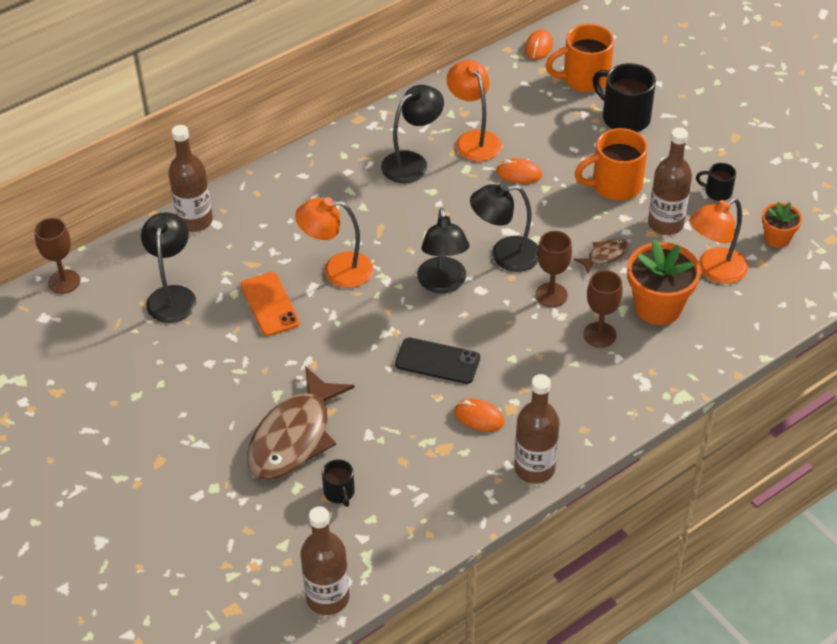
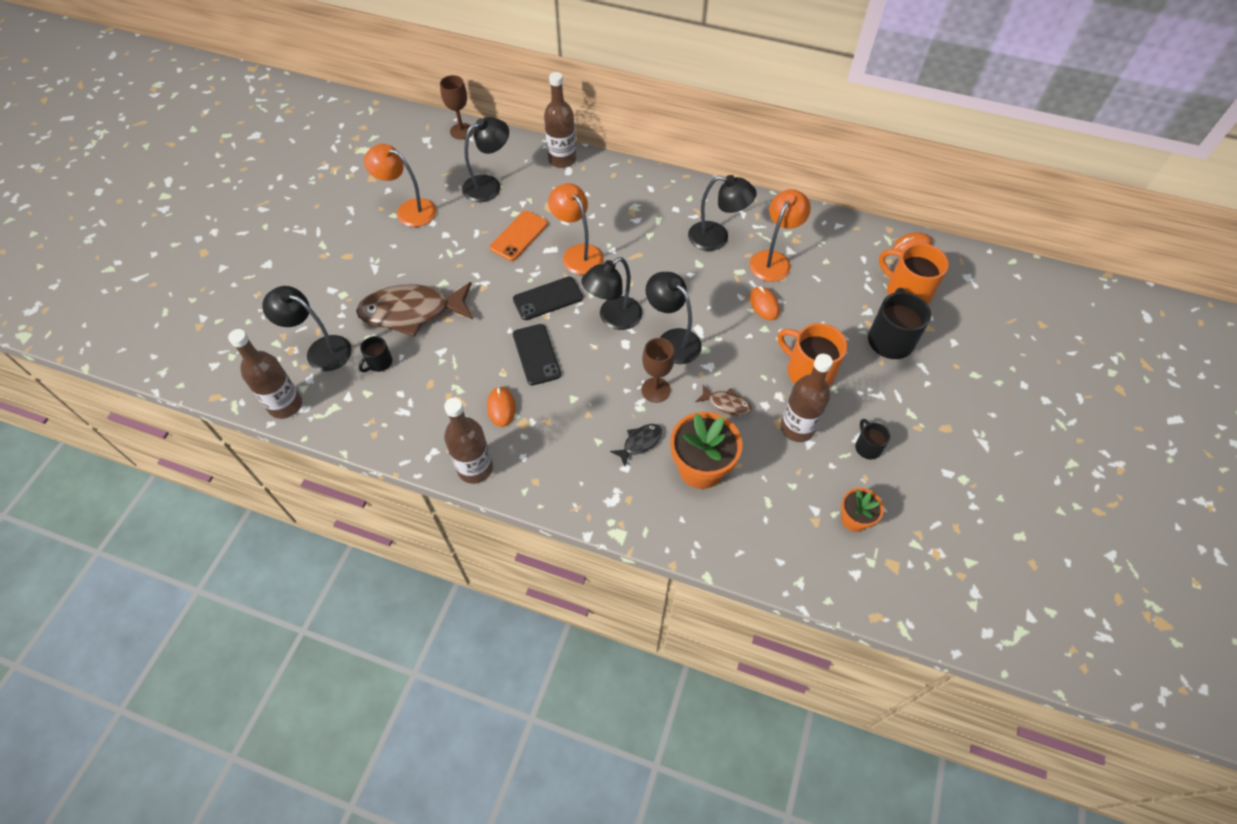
camera: 55 degrees right, 10 degrees up
(277, 537) = (321, 350): none -> black lamp
(375, 320) = (548, 298): none -> black phone
(599, 335) = (640, 443): brown goblet -> black fish
(714, 271) = (775, 489): orange lamp -> orange lamp (408, 210)

